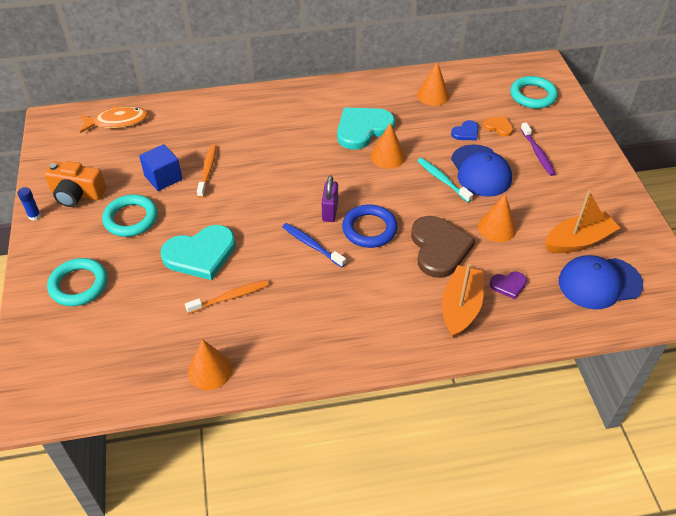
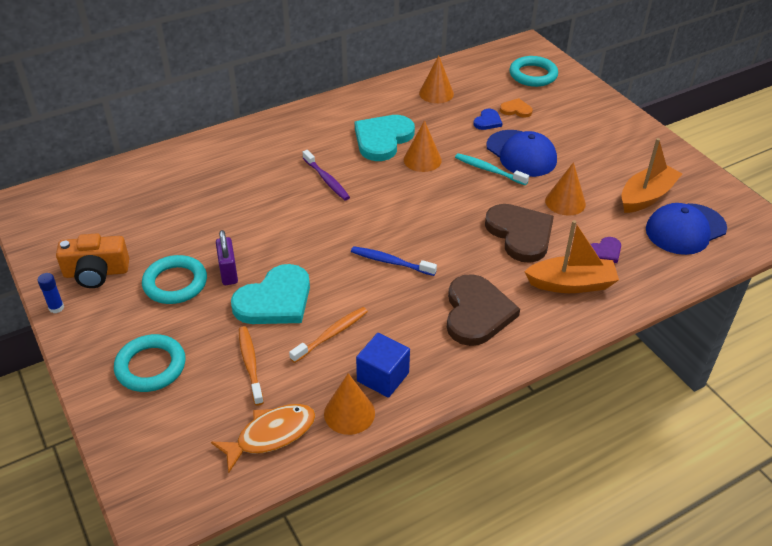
camera: 20 degrees left, 5 degrees down
(117, 121) = (104, 187): orange fish -> orange fish (271, 435)
(163, 178) = (190, 233): blue cube -> blue cube (383, 377)
(207, 170) = (237, 215): orange toothbrush -> orange toothbrush (250, 364)
(330, 211) = (391, 225): purple padlock -> purple padlock (228, 273)
(361, 311) = (476, 313): none -> brown heart
(369, 229) = (441, 232): blue ring -> none
(460, 308) = (571, 284): orange boat -> orange boat turned 90 degrees clockwise
(537, 153) = (566, 126): purple toothbrush -> purple toothbrush (326, 180)

